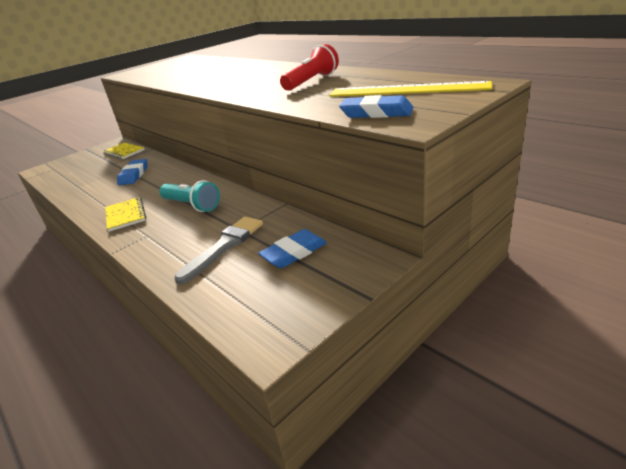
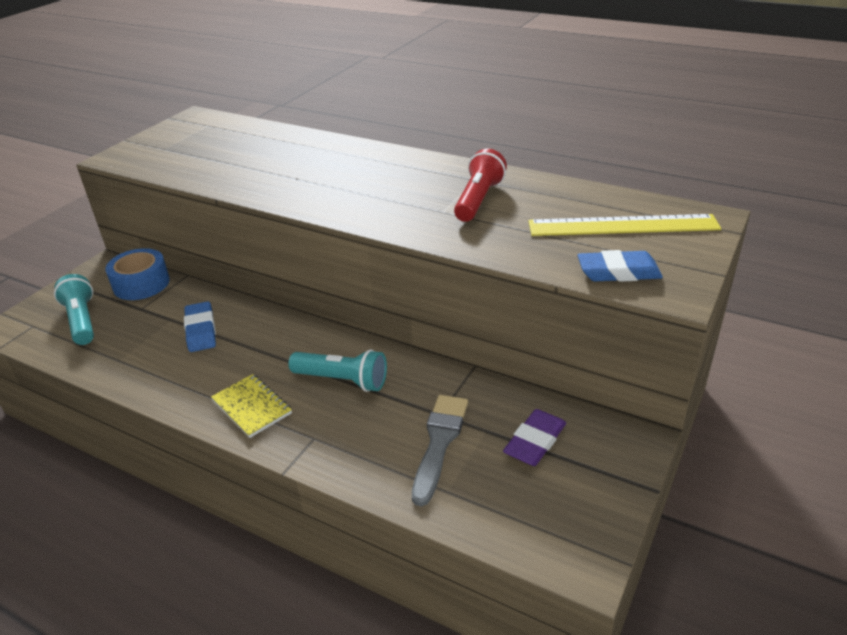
camera: 20 degrees left, 5 degrees up
(78, 167) = (82, 320): none -> turquoise flashlight
(124, 152) = (141, 284): yellow notebook -> blue tape
(294, 253) = (535, 441): blue eraser -> purple eraser

